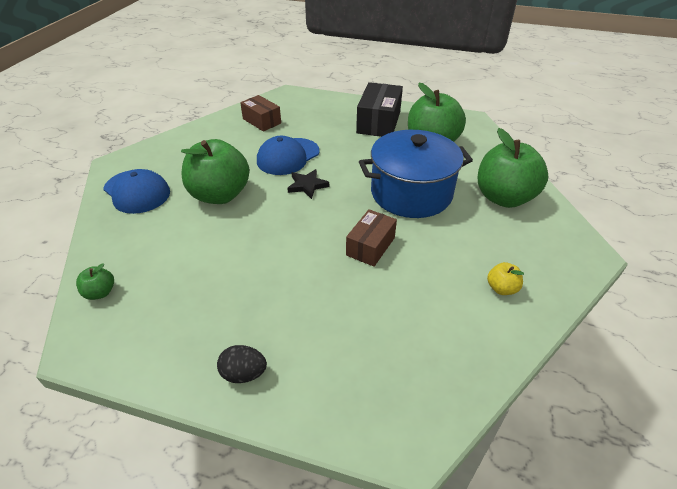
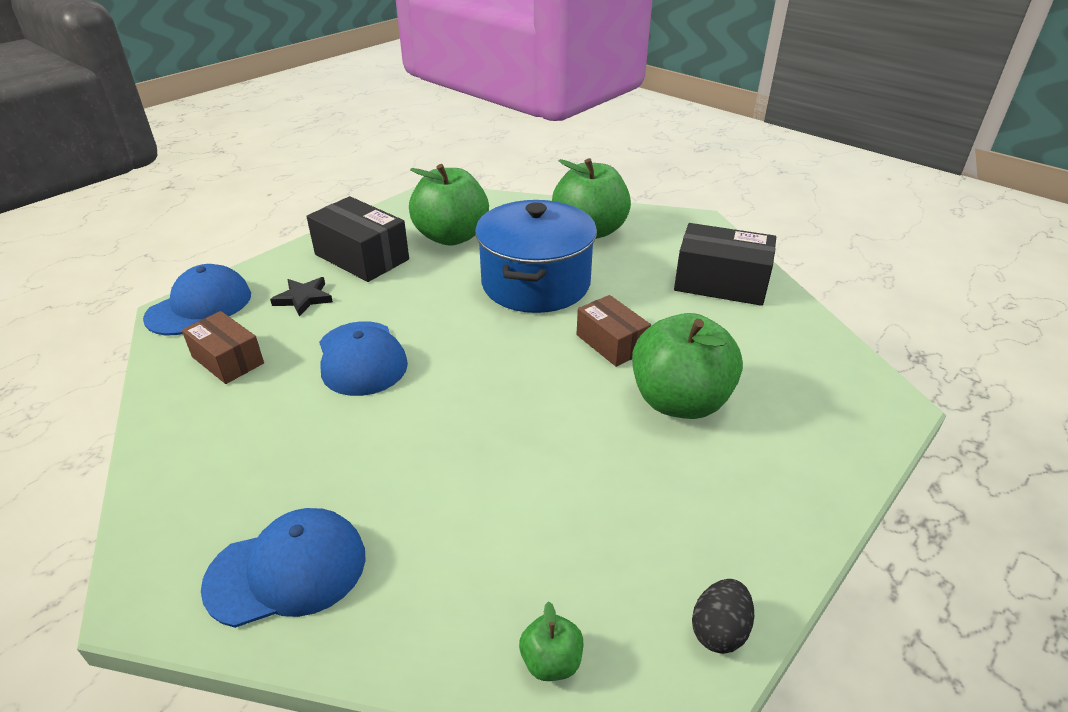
camera: 65 degrees left, 5 degrees down
(220, 195) = (396, 455): green apple -> green apple (679, 401)
(244, 374) = (777, 507): black egg -> black egg (719, 630)
(262, 121) = (227, 360): brown box -> brown box turned 60 degrees clockwise
(296, 97) = (200, 306): none -> blue cap
(307, 185) = (450, 359): black star -> black star (304, 298)
(501, 288) = (720, 283): yellow apple -> black box

